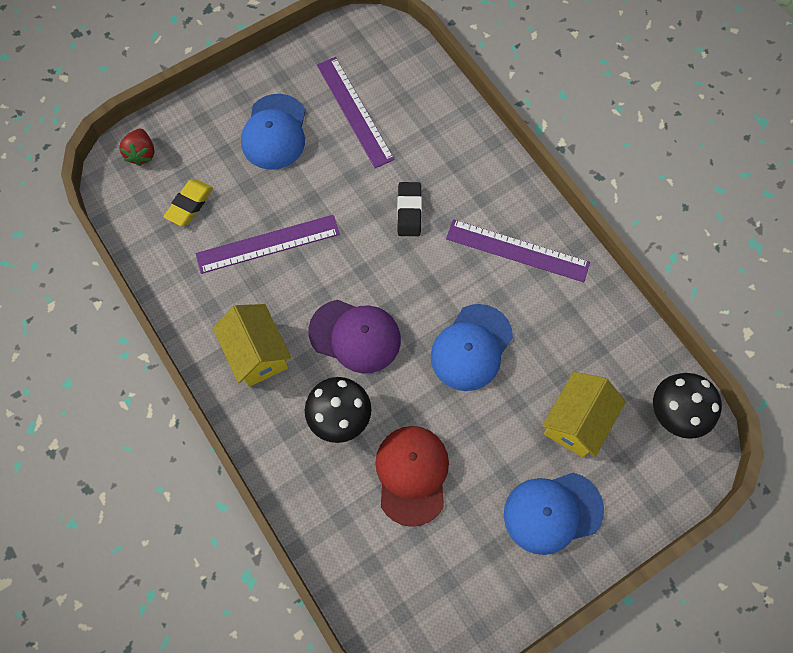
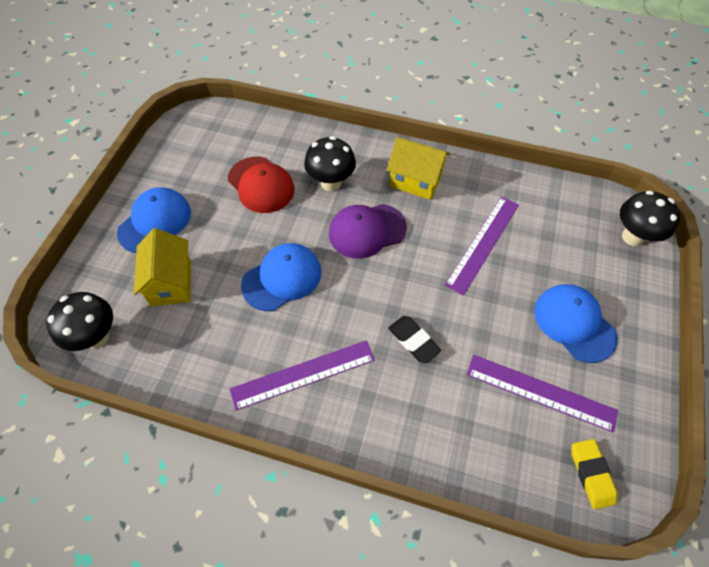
camera: 140 degrees right, 10 degrees down
(142, 154) = (633, 237): red strawberry -> black mushroom
(189, 204) = (561, 230): yellow eraser -> yellow eraser (591, 474)
(471, 347) = (282, 278): blue cap -> blue cap turned 60 degrees clockwise

